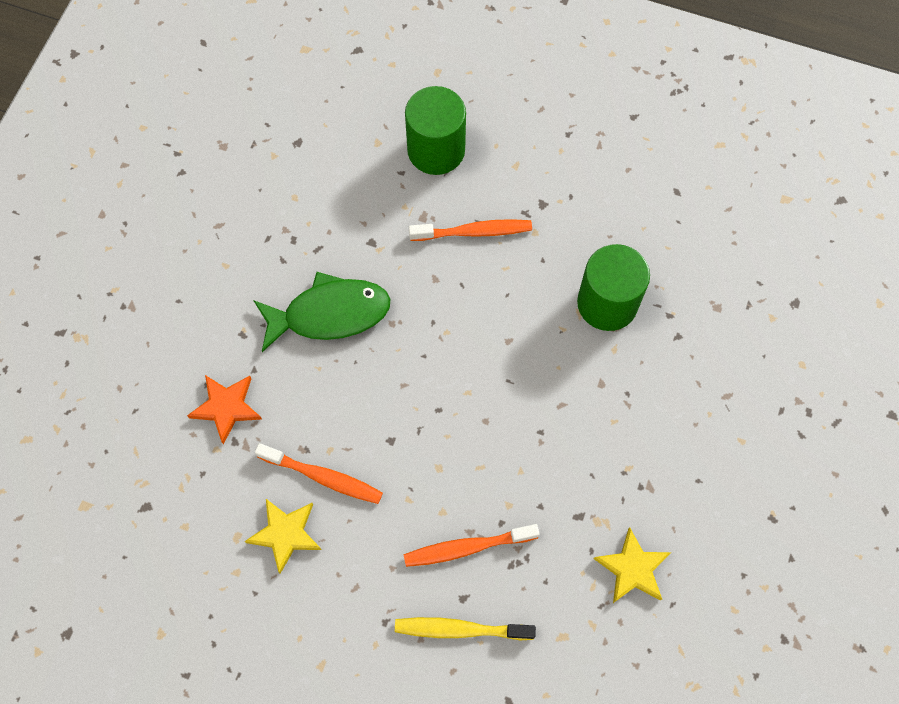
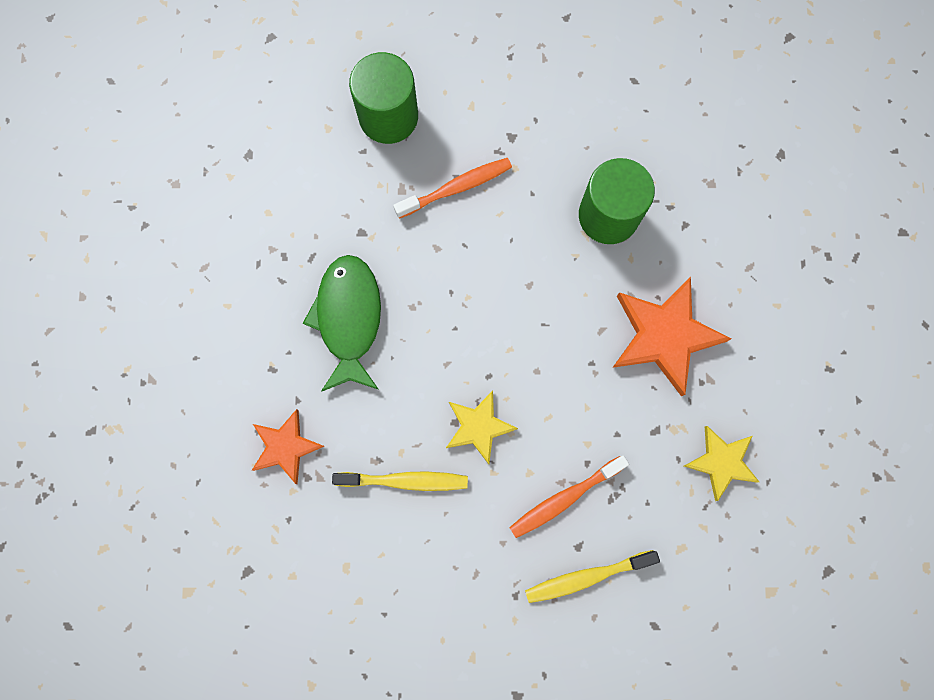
camera: 20 degrees left, 10 degrees up
(285, 534) = (391, 548): yellow star -> yellow star (479, 427)
(323, 477) = (405, 481): orange toothbrush -> yellow toothbrush
(330, 314) = (349, 319): green fish -> green fish turned 60 degrees counterclockwise
(620, 431) = (664, 335): none -> orange star

